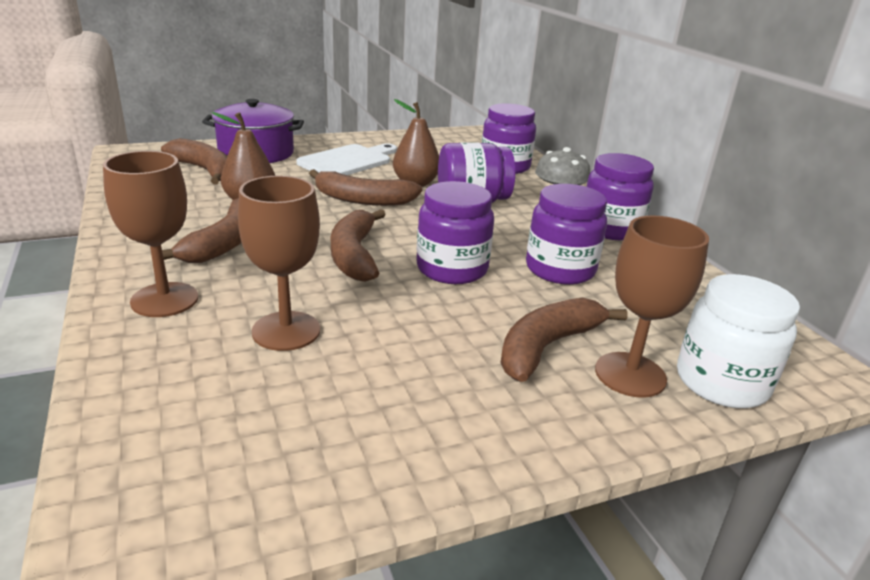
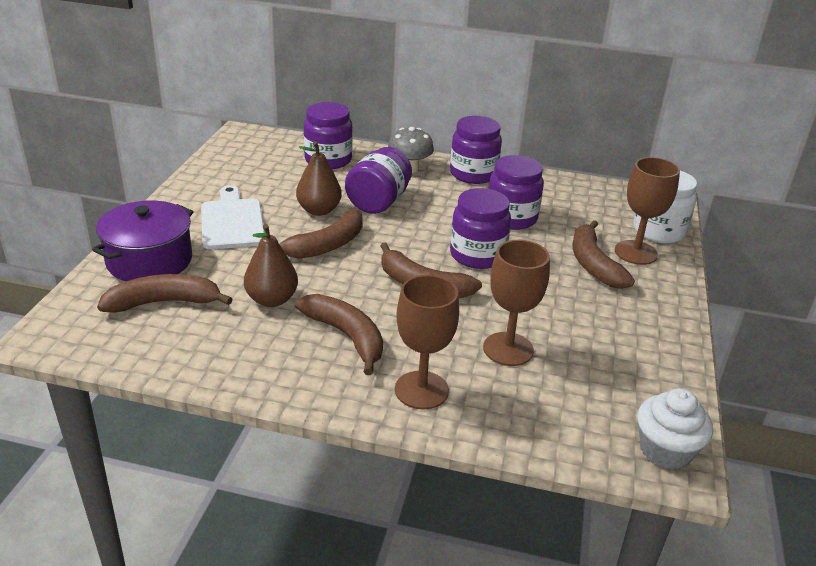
camera: 55 degrees left, 5 degrees up
(150, 519) = (665, 450): none -> white cupcake

